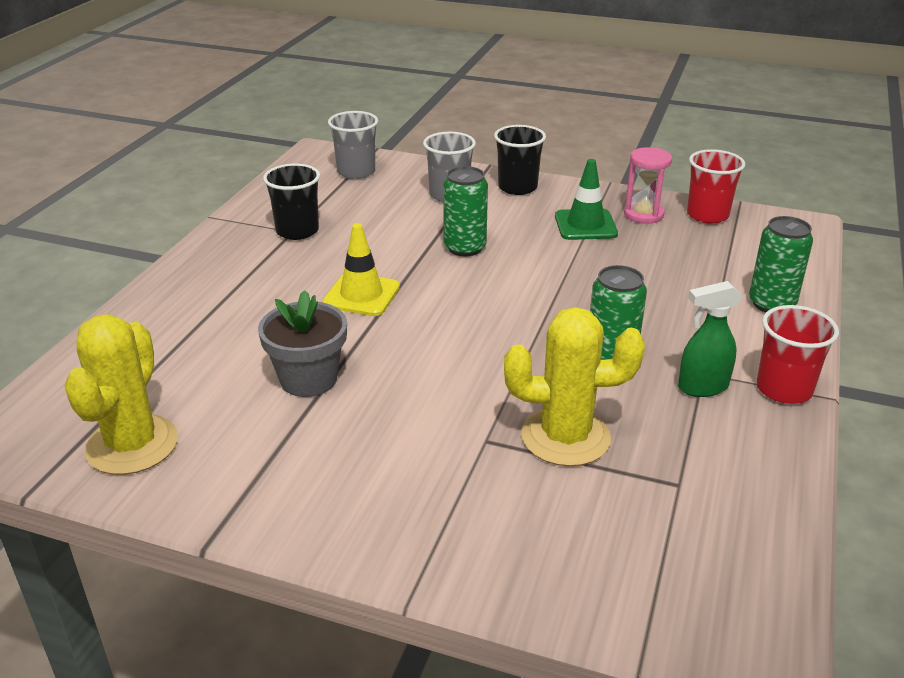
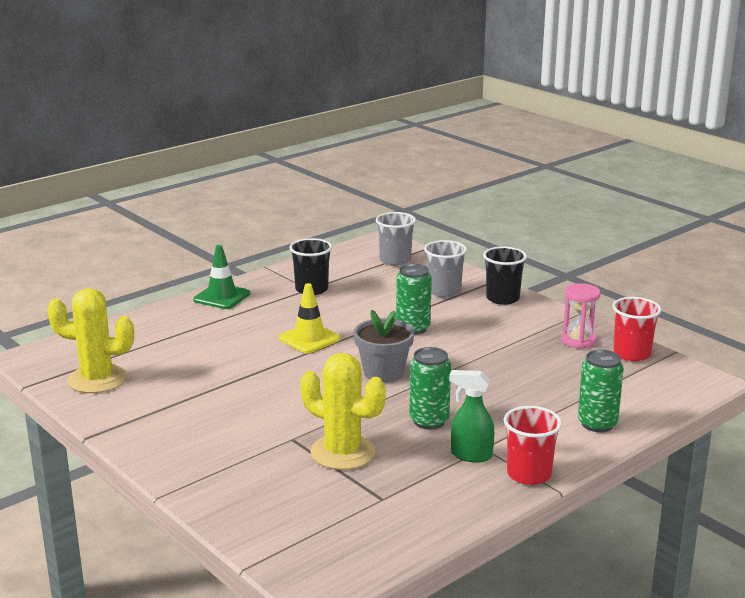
camera: 30 degrees right, 10 degrees down
(132, 445) = (97, 379): yellow cactus -> yellow cactus turned 60 degrees clockwise
(308, 379) = (225, 376): grey flower pot -> grey flower pot (383, 373)
(585, 225) = (522, 336): green traffic cone -> green traffic cone (222, 297)

